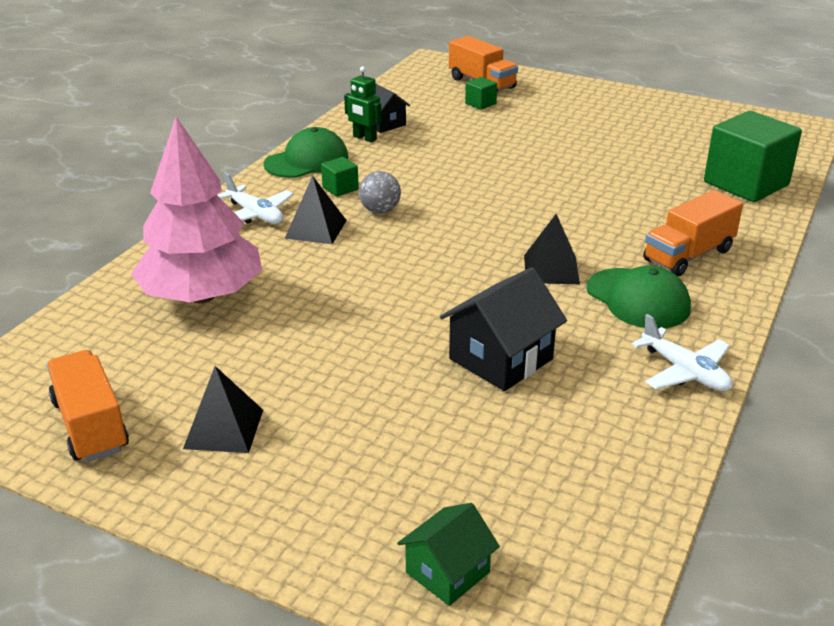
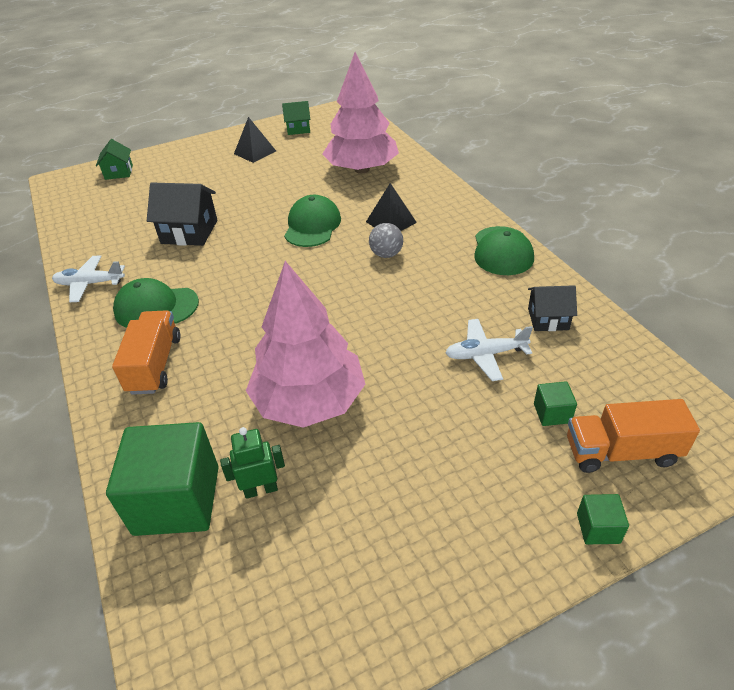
camera: 130 degrees right, 10 degrees up
(91, 425) = (298, 129): orange truck -> green house
(255, 215) = (435, 207): white plane -> white plane (485, 354)
(340, 188) = (438, 250): green cube -> green cube (598, 528)
(364, 138) = (523, 295): green robot -> green robot (261, 489)
(378, 274) = (312, 225): none -> green cap
(500, 359) = (189, 232): black house -> black house turned 75 degrees counterclockwise
(551, 269) = (230, 290): black pyramid -> none
(601, 175) = (309, 401): none -> pink tree

